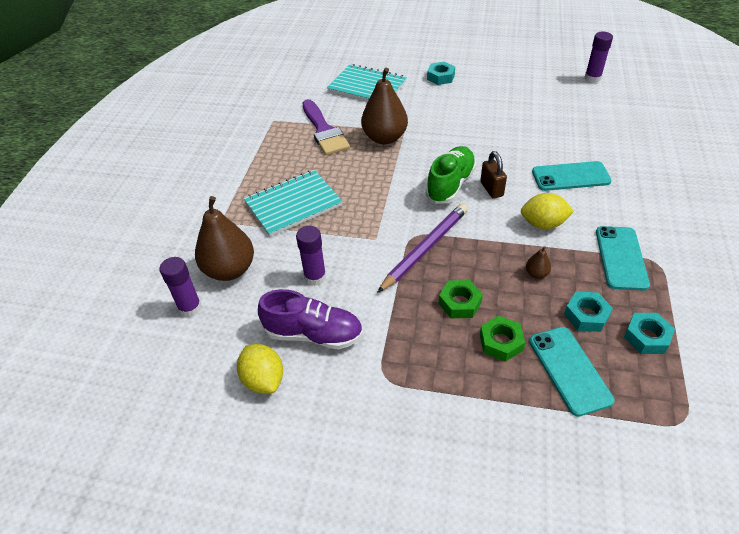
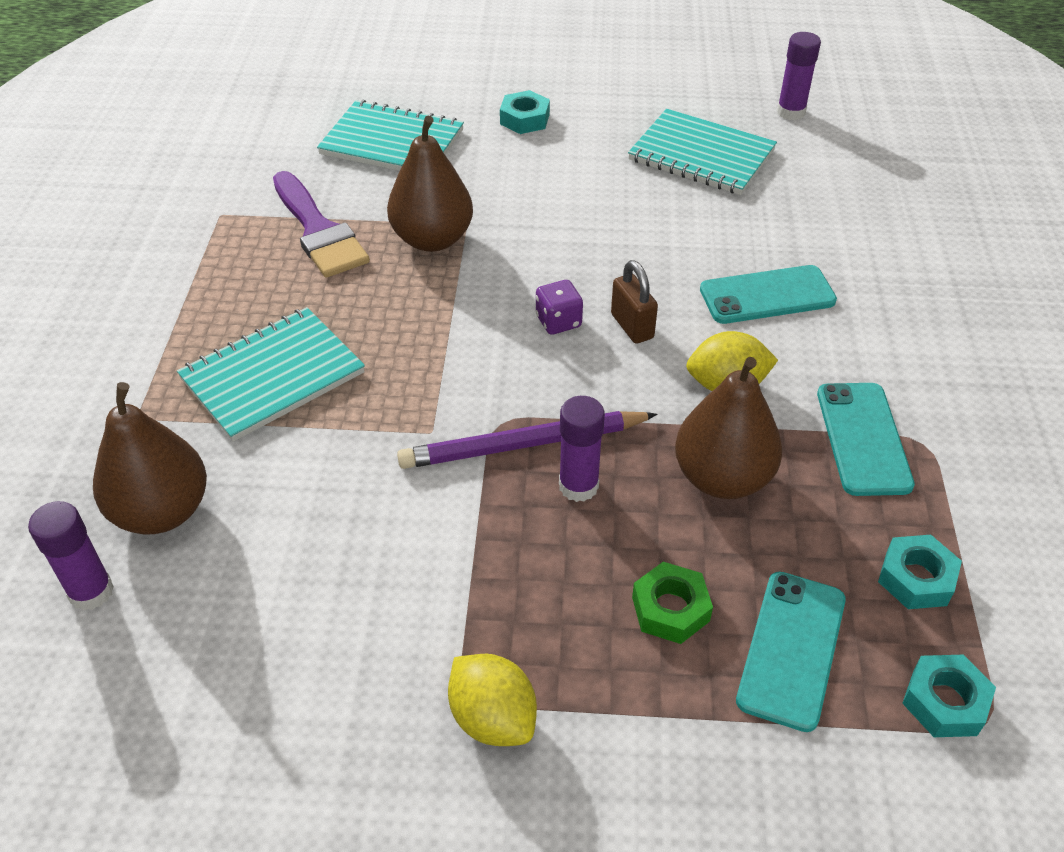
camera: 10 degrees left, 0 degrees up
(263, 379) = (245, 719): yellow lemon -> yellow lemon (493, 718)
(313, 334) = (332, 623): purple shoe -> none
(315, 277) = (326, 513): purple glue stick -> purple glue stick (578, 486)
(425, 248) = (523, 444): purple pencil -> purple pencil turned 135 degrees counterclockwise
(450, 184) = (558, 321): green shoe -> purple dice
(459, 303) = (592, 542): green nut -> none
(536, 274) = (722, 478): brown pear -> brown pear, size x2.40
(538, 99) = (701, 155): none -> turquoise notebook
(569, 370) = (791, 649): turquoise phone -> turquoise phone turned 45 degrees clockwise
(586, 315) = (812, 547): turquoise nut -> turquoise nut (944, 702)

